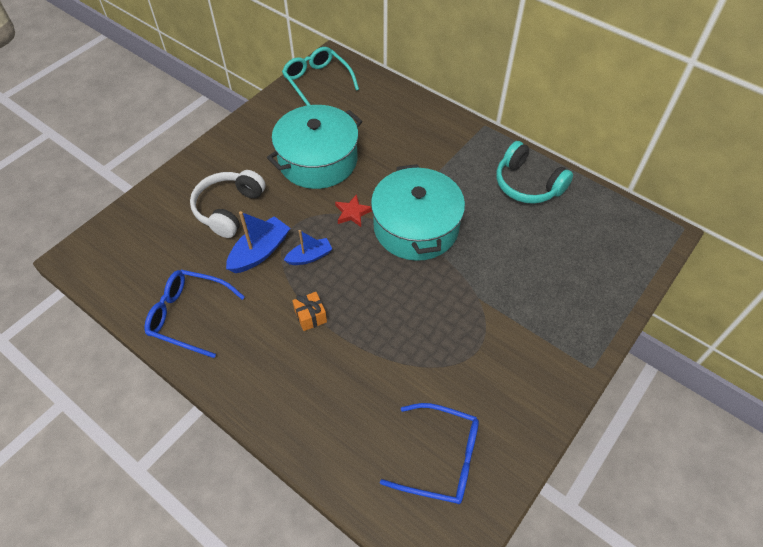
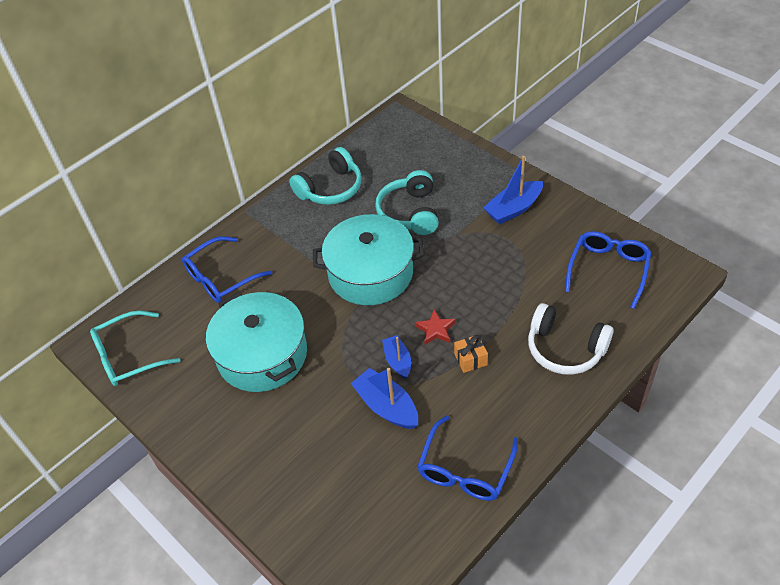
camera: 80 degrees left, 5 degrees down
(229, 209) = (320, 441): white headphones -> white headphones (565, 349)
(352, 213) = (344, 324): red star -> red star (435, 329)
(401, 121) = (221, 278): none -> blue glasses
(504, 254) = (410, 213): none -> turquoise headphones
(527, 354) = (513, 209): none -> blue boat

